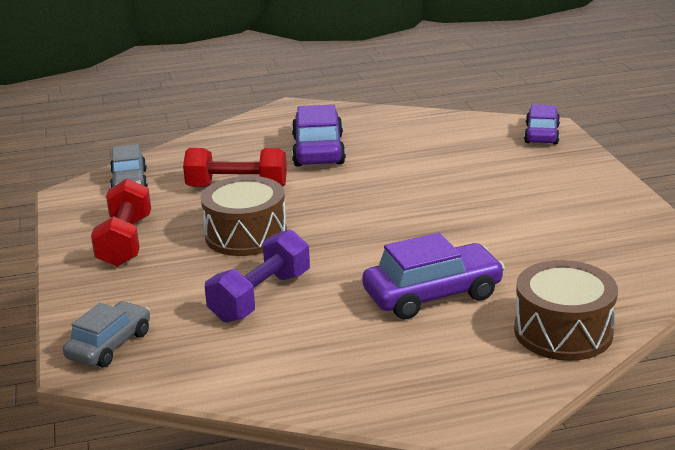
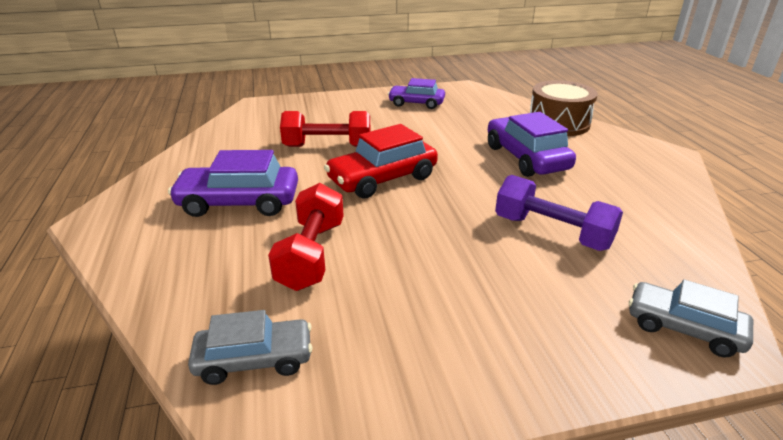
camera: 90 degrees left, 5 degrees up
(125, 242) = (446, 342): red dumbbell -> red dumbbell (327, 146)
(246, 235) = (431, 244): brown drum -> none
(367, 208) = (382, 179): none -> red car
(541, 134) = (269, 107): purple car -> purple car (416, 103)

